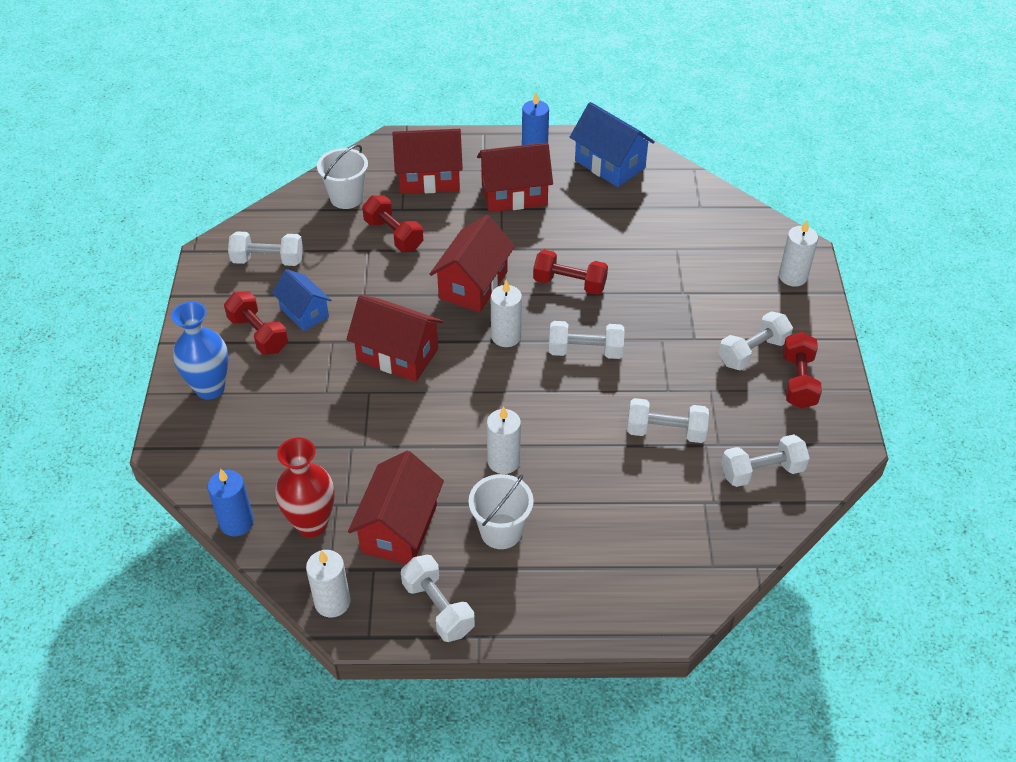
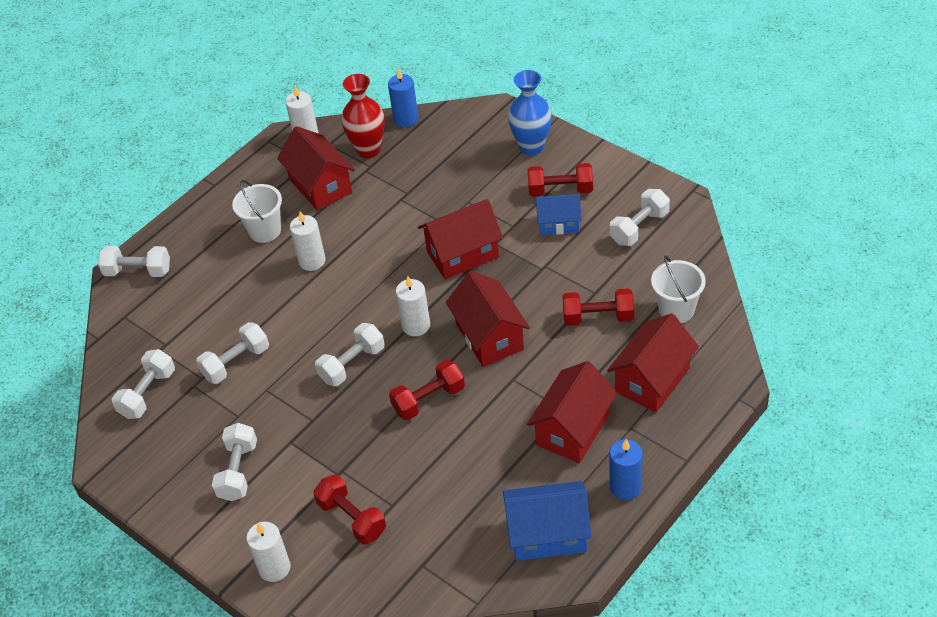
camera: 135 degrees right, 0 degrees up
(438, 608) = (250, 177): white dumbbell -> white dumbbell (138, 271)
(798, 381) = (183, 478): red dumbbell -> red dumbbell (352, 518)

